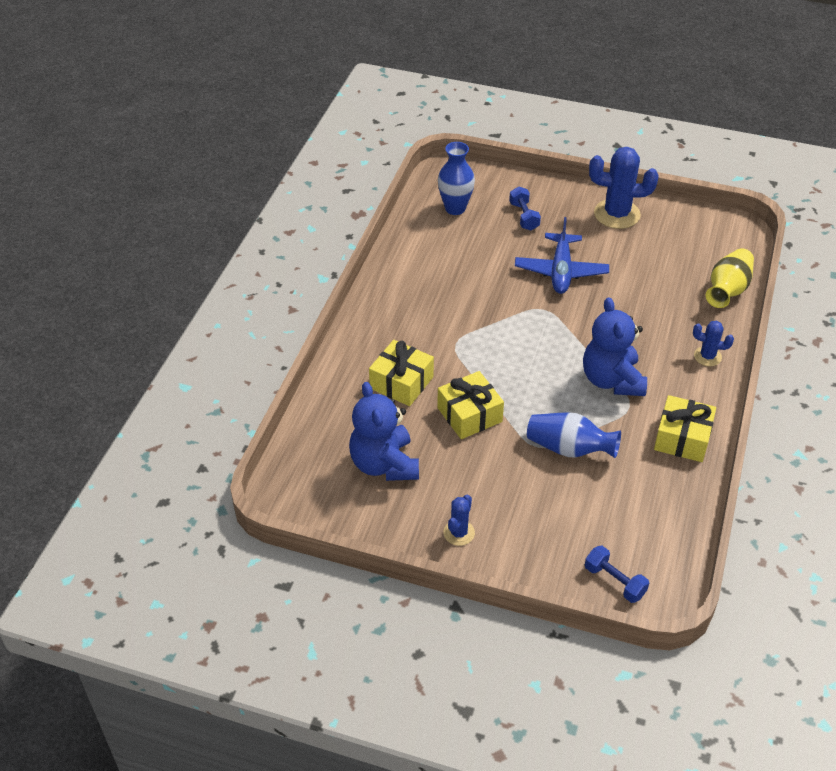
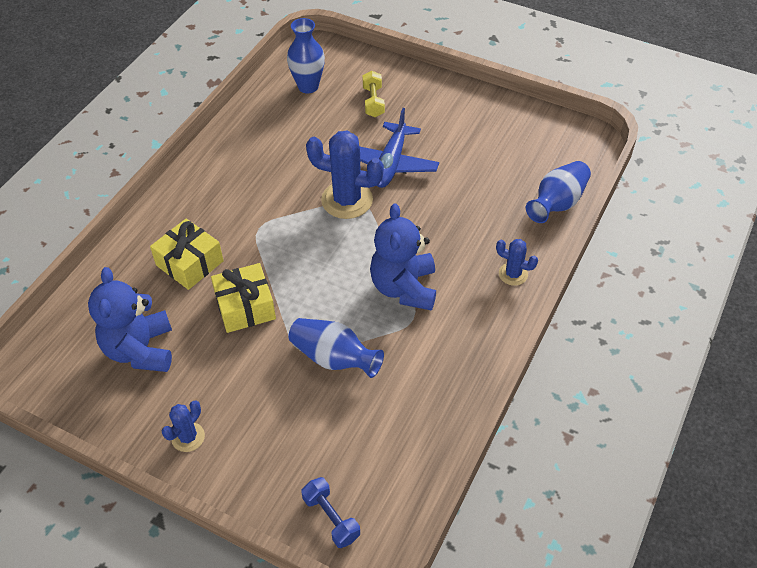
camera: 10 degrees right, 5 degrees up
(524, 216) = (373, 102): blue dumbbell -> yellow dumbbell
(617, 214) = (468, 109): blue cactus -> blue cactus (347, 200)
(682, 438) = (457, 362): yellow gift -> none
(727, 290) = (557, 203): yellow vase -> blue vase

